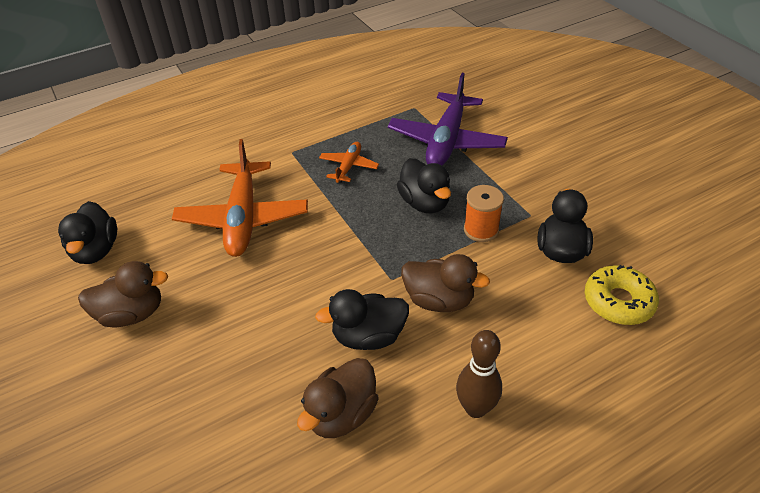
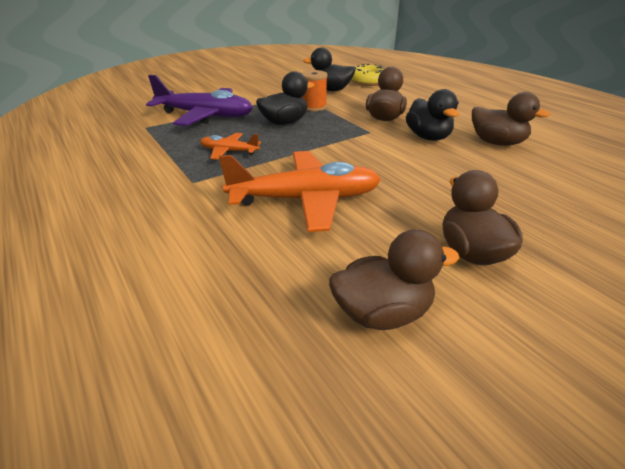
camera: 95 degrees left, 10 degrees down
(96, 250) = (382, 313): black duck -> brown duck
(475, 408) = (461, 110): brown bowling pin -> none

